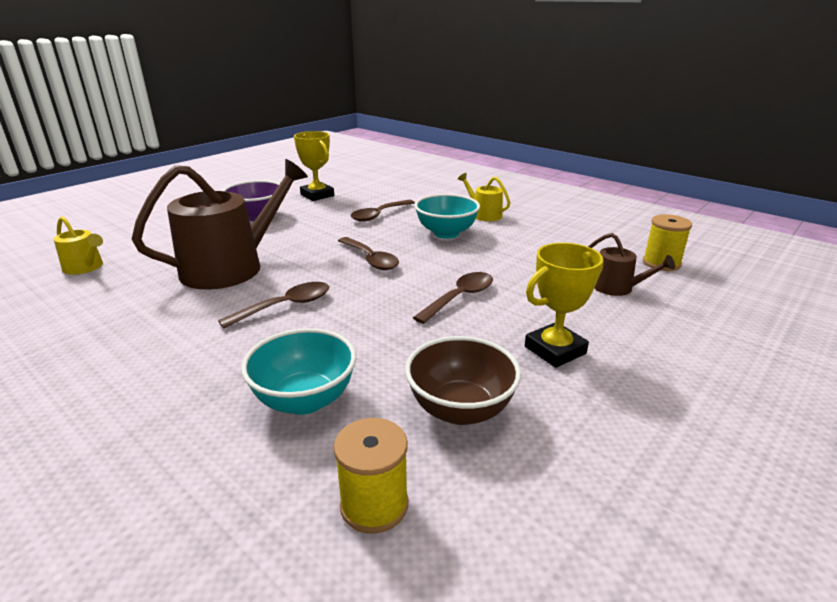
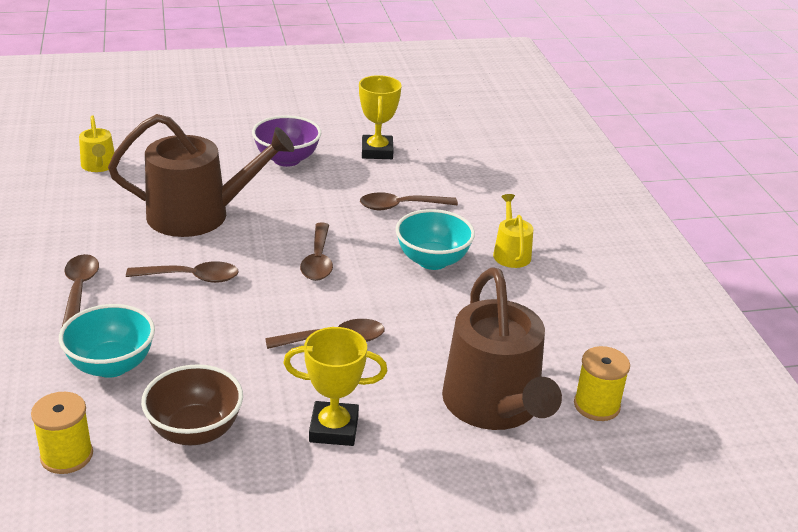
camera: 35 degrees right, 5 degrees up
(185, 357) = (79, 289): none -> brown spoon
(617, 288) = (495, 406): brown watering can -> brown watering can, size x2.13

